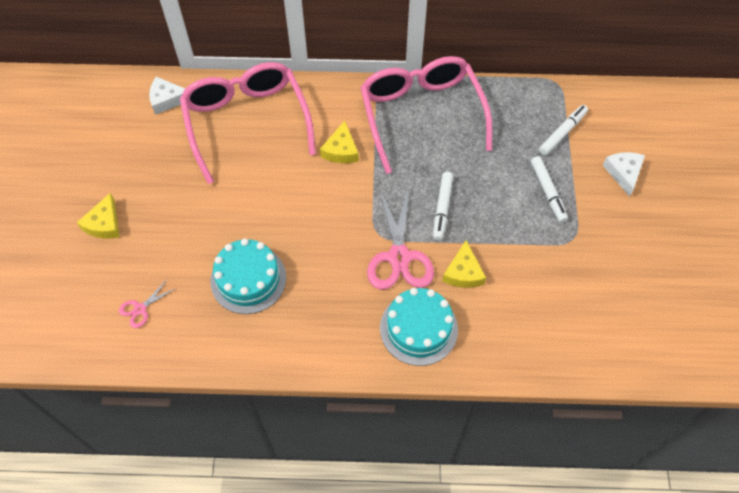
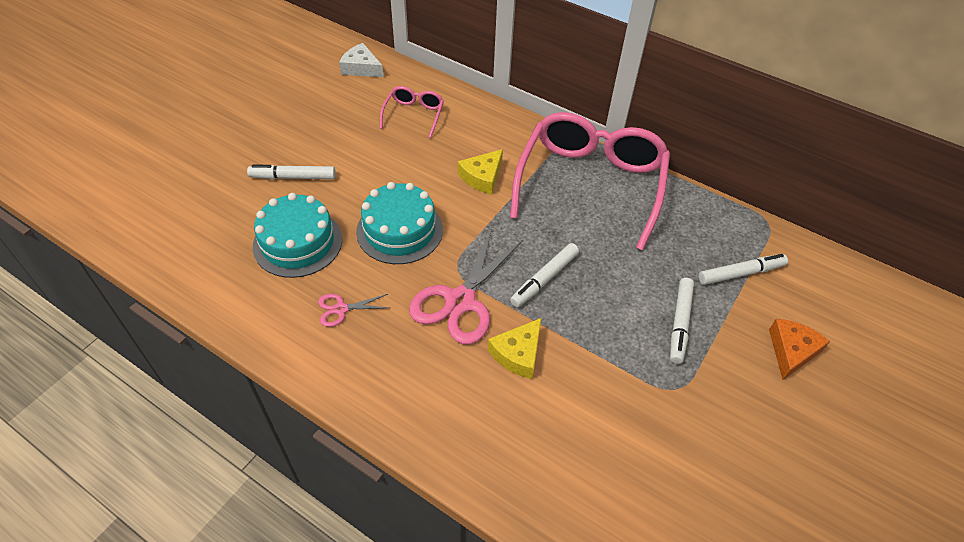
camera: 30 degrees right, 10 degrees down
(104, 224) = (221, 135): yellow cheese -> none
(140, 309) = (183, 217): pink scissors -> pink scissors (341, 309)
(197, 228) = (293, 177): none -> white marker
(247, 123) = (414, 115): pink glasses -> pink glasses, size x0.44
(418, 328) = (423, 383): turquoise cake -> turquoise cake (399, 230)
(623, 173) = (791, 351): white cheese -> orange cheese

